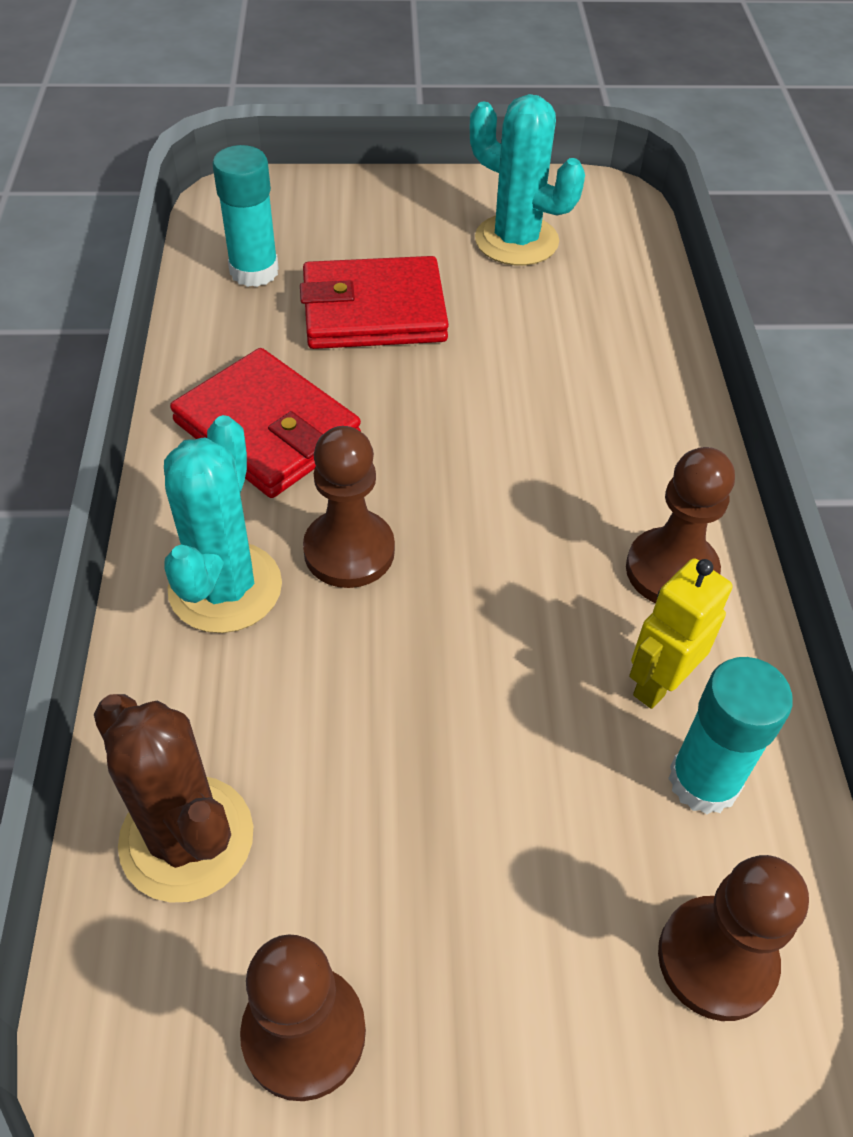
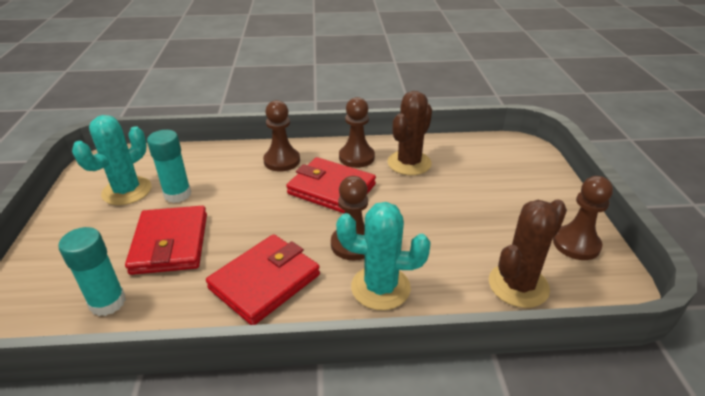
camera: 90 degrees left, 15 degrees down
(533, 520) = (331, 189): none -> red wallet
(658, 683) = (409, 163): yellow robot -> brown cactus
(703, 781) = (446, 157): turquoise glue stick -> turquoise glue stick (177, 194)
(716, 959) = (506, 159): brown pawn -> brown pawn (282, 161)

